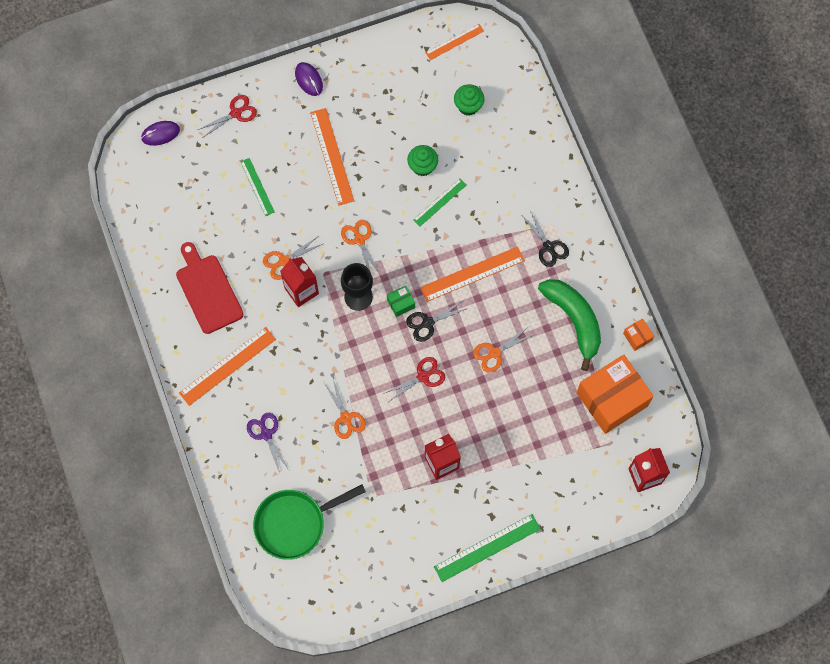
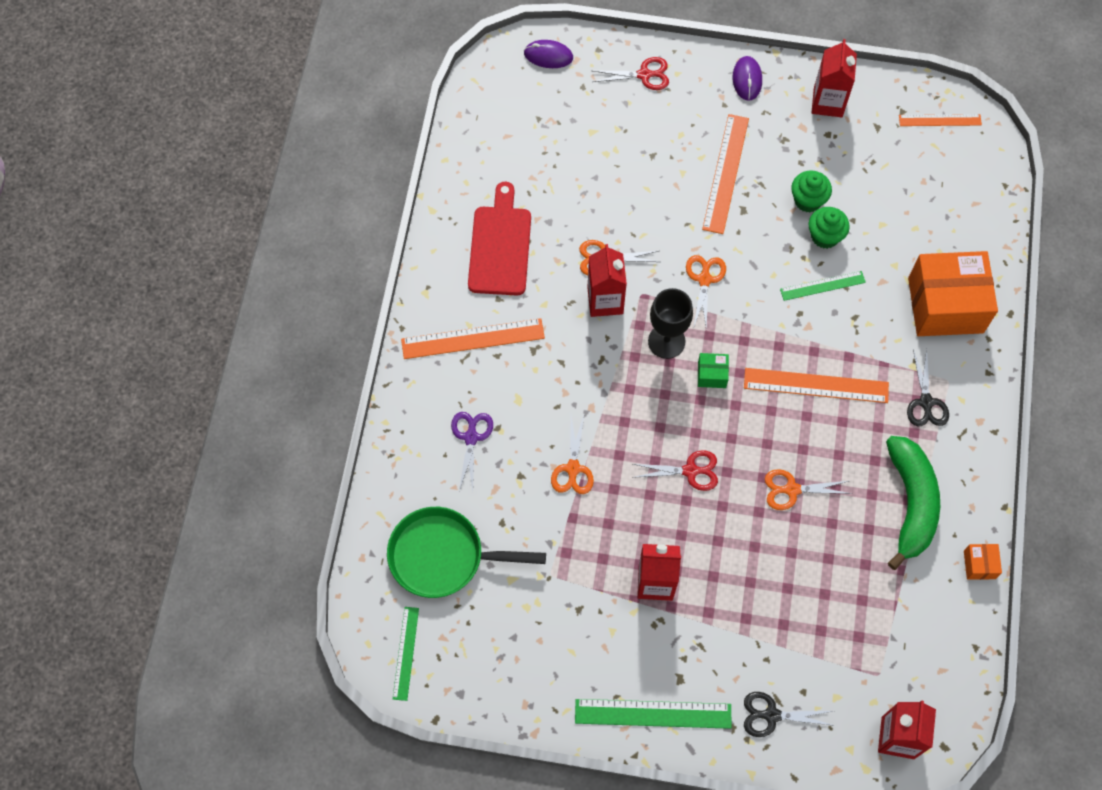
camera: 30 degrees right, 5 degrees down
(257, 187) = (622, 163): green ruler -> green ruler (405, 653)
(373, 68) = (828, 102): none -> red carton
(428, 323) = (731, 413): black scissors -> black scissors (771, 715)
(468, 106) = (917, 197): green cupcake -> green cupcake (807, 200)
(612, 399) = (906, 622): orange box -> orange box (945, 305)

